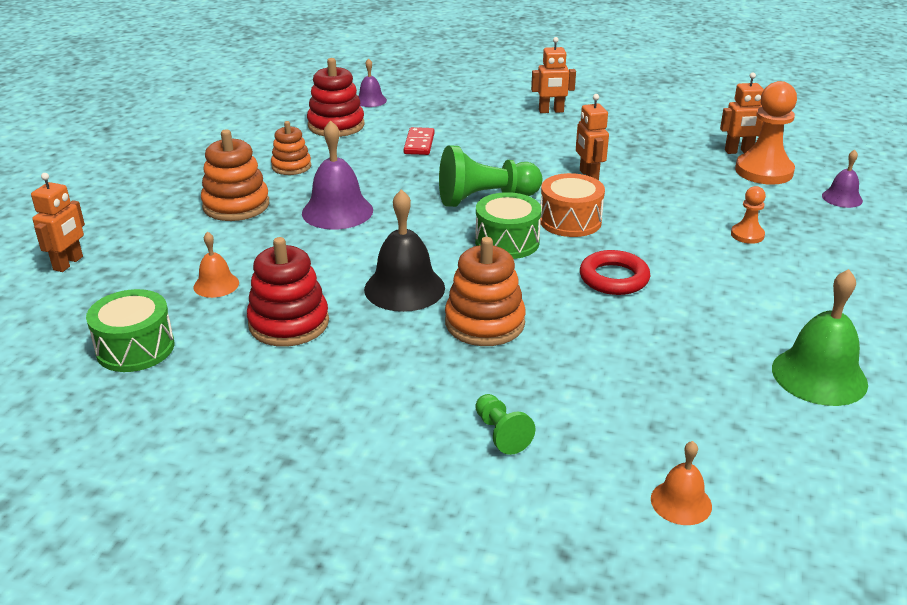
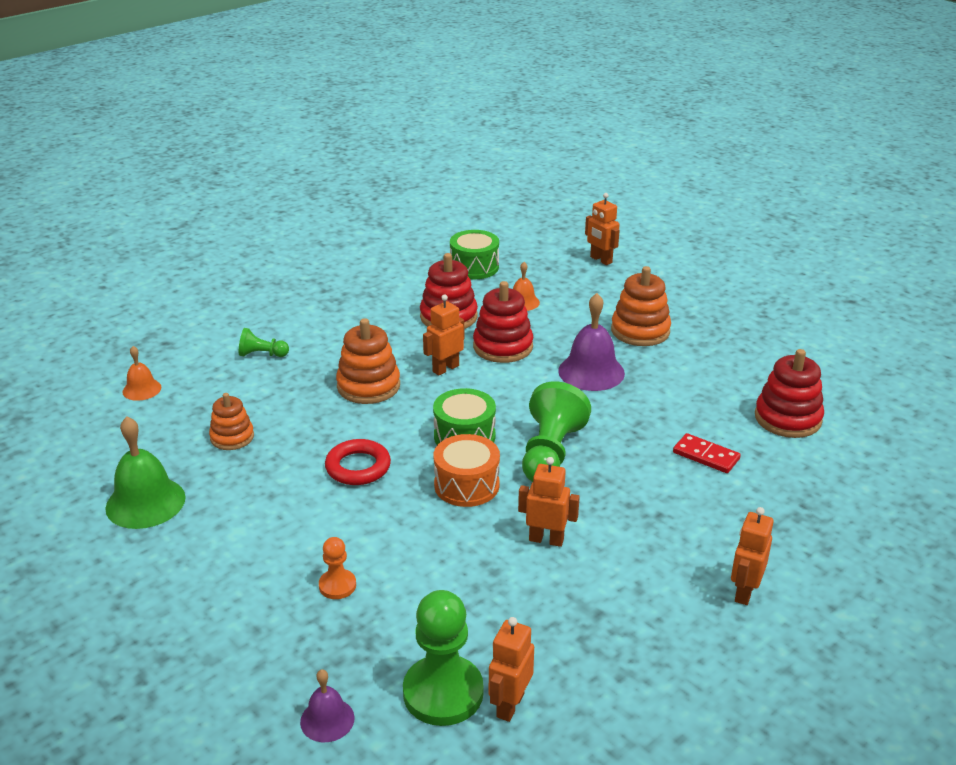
camera: 120 degrees right, 0 degrees up
(291, 166) = (700, 371): orange stacking toy -> orange stacking toy (232, 437)
(330, 268) = (503, 347): none -> red stacking toy
(370, 100) = (854, 460): purple bell -> none
(404, 288) = (445, 368): black bell -> orange robot
(764, 171) = (443, 693): orange pawn -> green pawn

